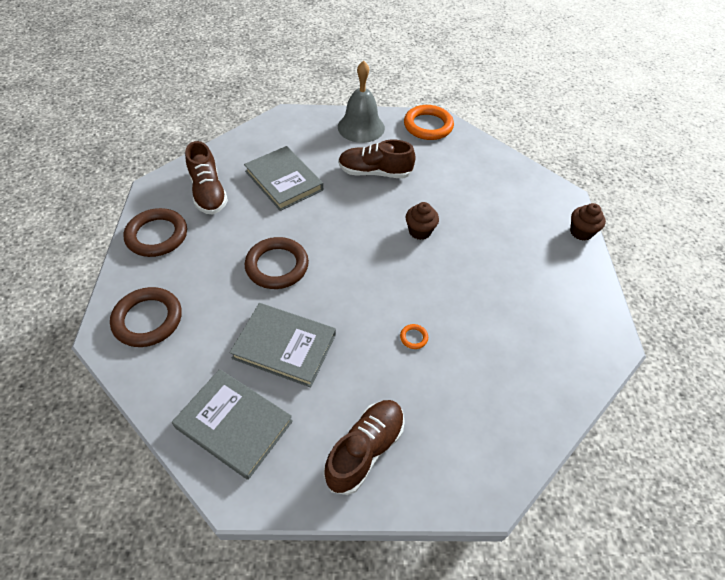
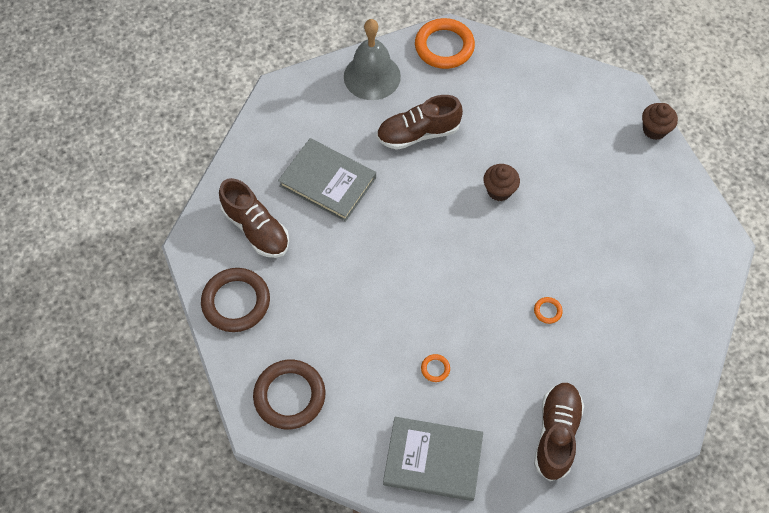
camera: 20 degrees left, 10 degrees up
(277, 266) = (379, 287): brown ring -> none
(284, 346) = (435, 369): grey book -> orange ring

